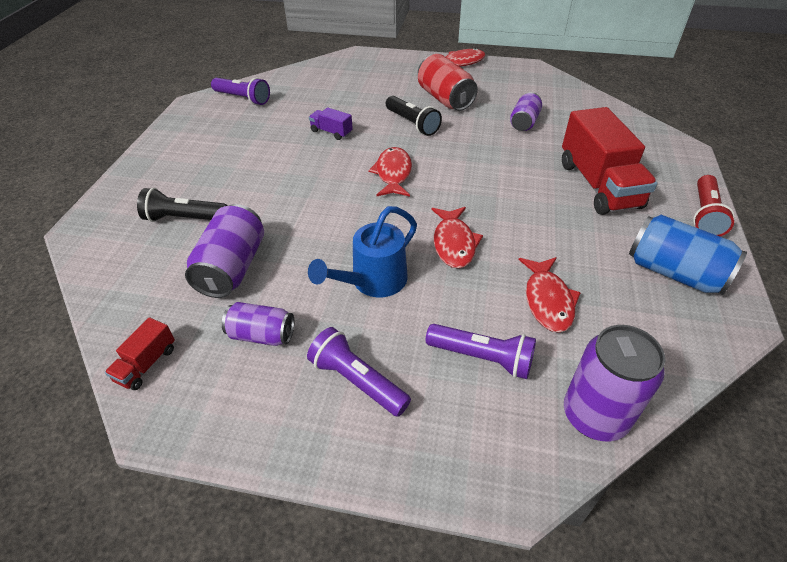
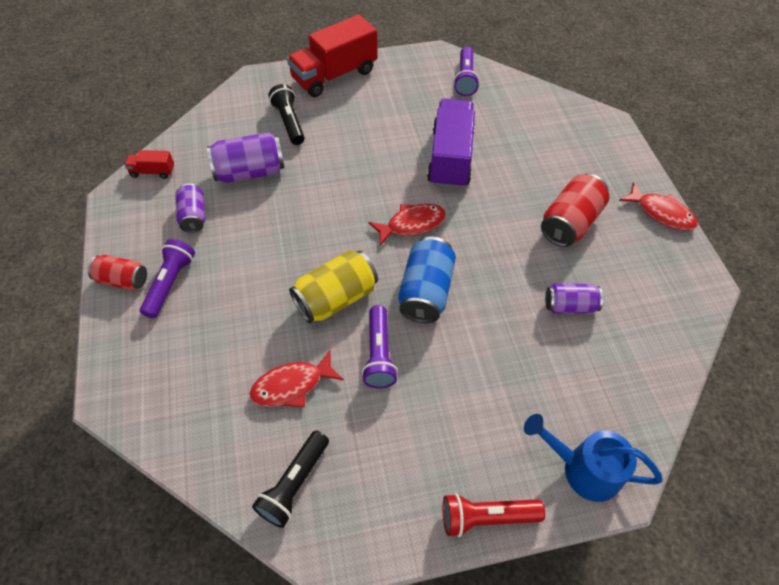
camera: 65 degrees right, 10 degrees up
(321, 436) = (123, 280): none -> red can
(331, 132) = (450, 158): purple truck -> purple truck, size x2.24
(372, 282) = (267, 258): blue watering can -> blue watering can (582, 469)
(412, 123) = (503, 211): black flashlight -> black flashlight (294, 484)
(454, 243) = (336, 298): red fish -> yellow can
(482, 358) = (213, 353): purple flashlight -> purple flashlight (379, 354)
(594, 416) = (180, 441): purple can -> none
(598, 185) = (487, 400): red truck -> red truck (334, 75)
(674, 272) = (372, 490): blue can -> blue can (425, 291)

